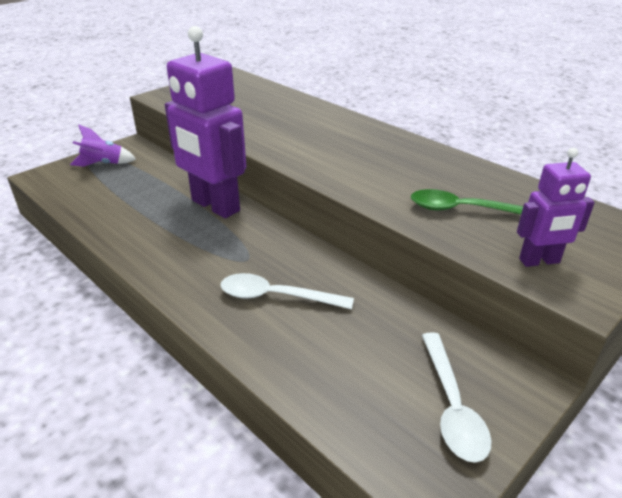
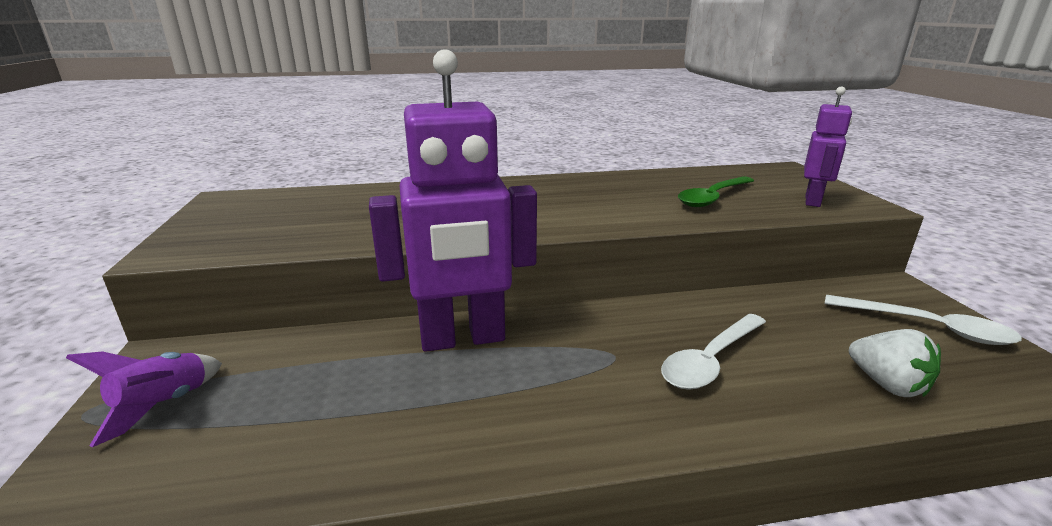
camera: 55 degrees left, 10 degrees down
(321, 384) = (887, 384): none -> white strawberry

